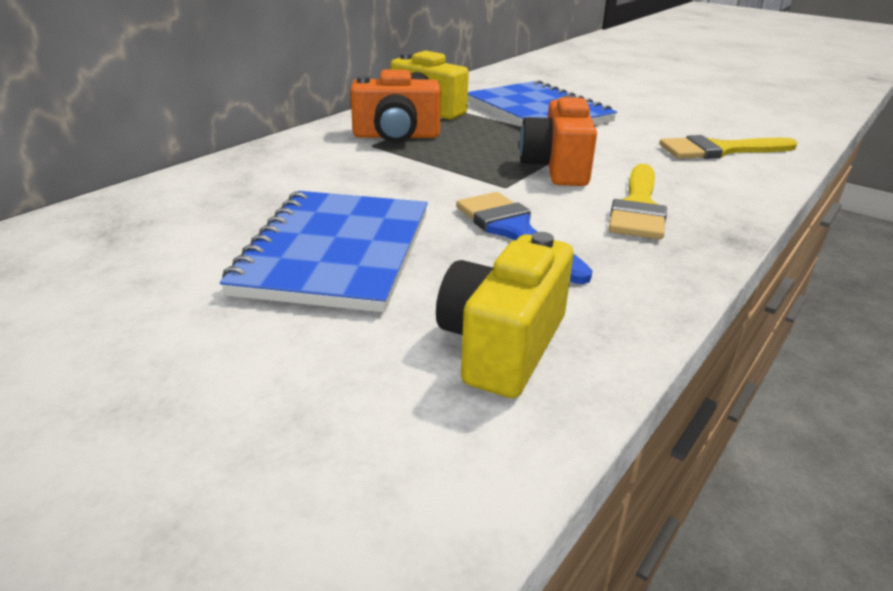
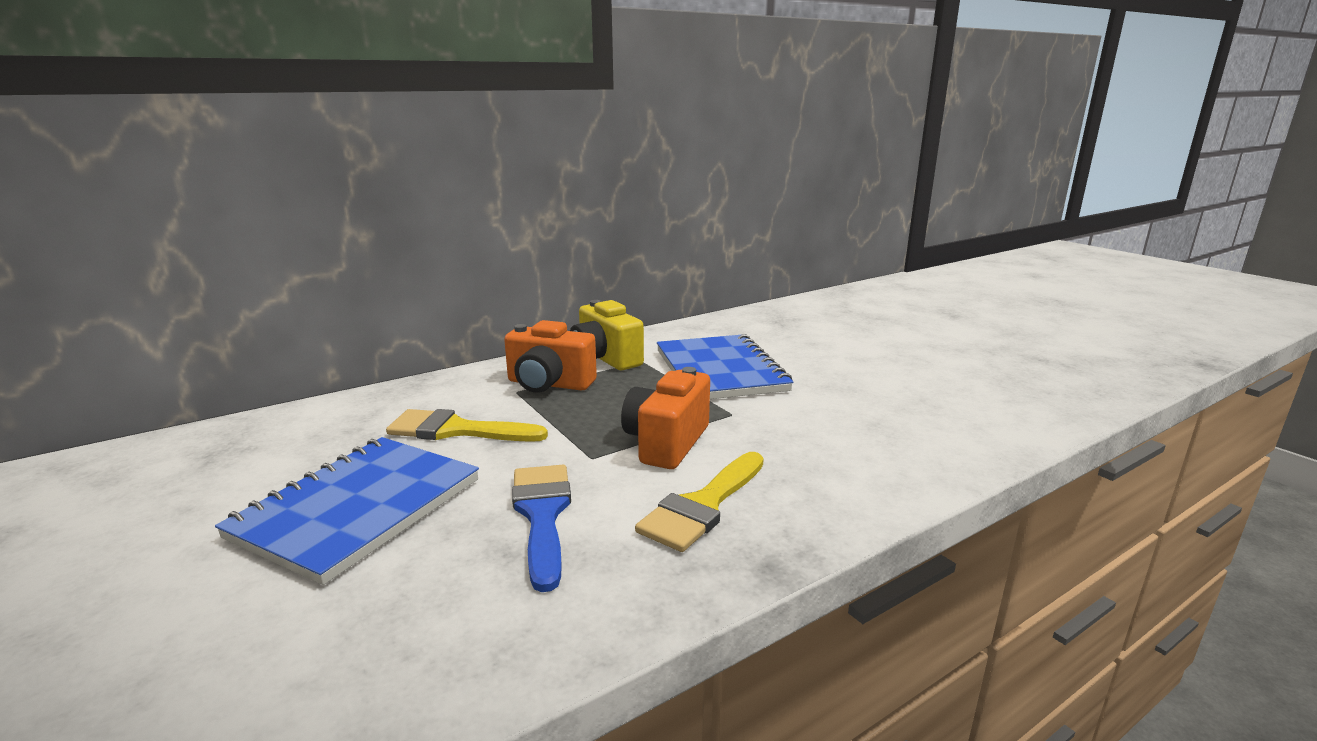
camera: 20 degrees right, 10 degrees down
(502, 345) = (386, 649): yellow camera -> none
(719, 150) = (878, 444): yellow brush -> yellow brush (457, 430)

